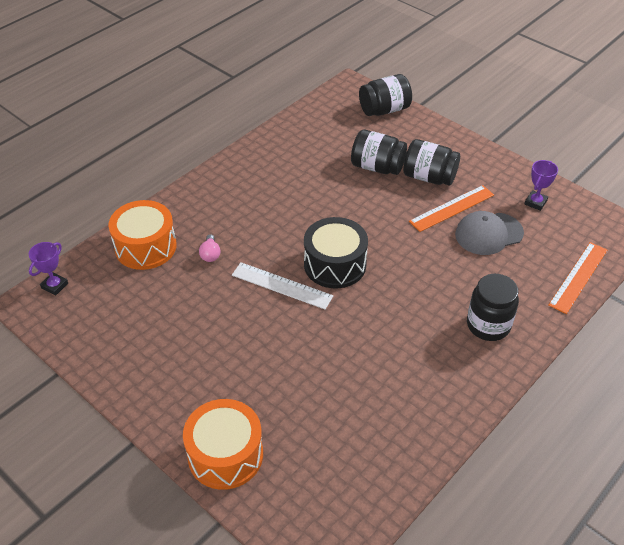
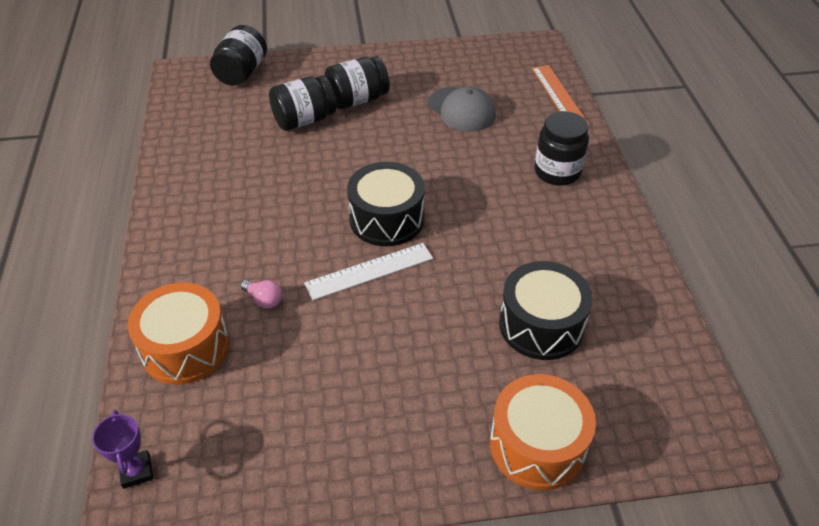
camera: 50 degrees left, 0 degrees up
(326, 401) = (541, 325): none -> black drum
(452, 208) = (409, 110): orange ruler -> none
(488, 234) = (461, 109): grey cap -> grey cap turned 60 degrees counterclockwise
(535, 202) = (458, 66): purple trophy -> none

